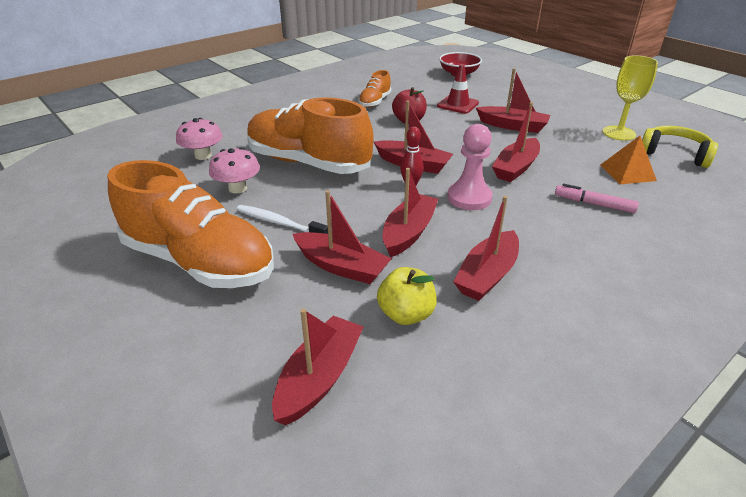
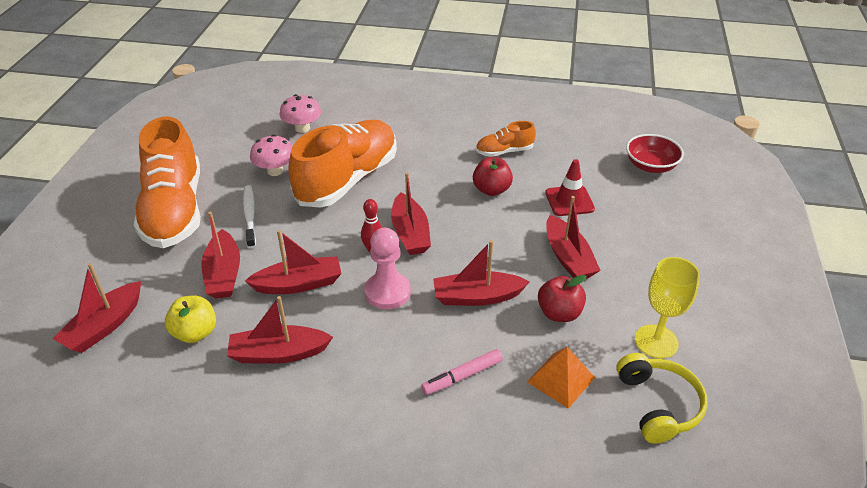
camera: 50 degrees right, 5 degrees up
(308, 163) = (348, 179): orange shoe -> orange shoe turned 45 degrees clockwise
(319, 378) = (104, 326): red boat -> red boat turned 135 degrees clockwise
(563, 149) = (559, 313): none -> red apple
(594, 204) = (462, 376): pink marker -> pink marker turned 105 degrees counterclockwise

